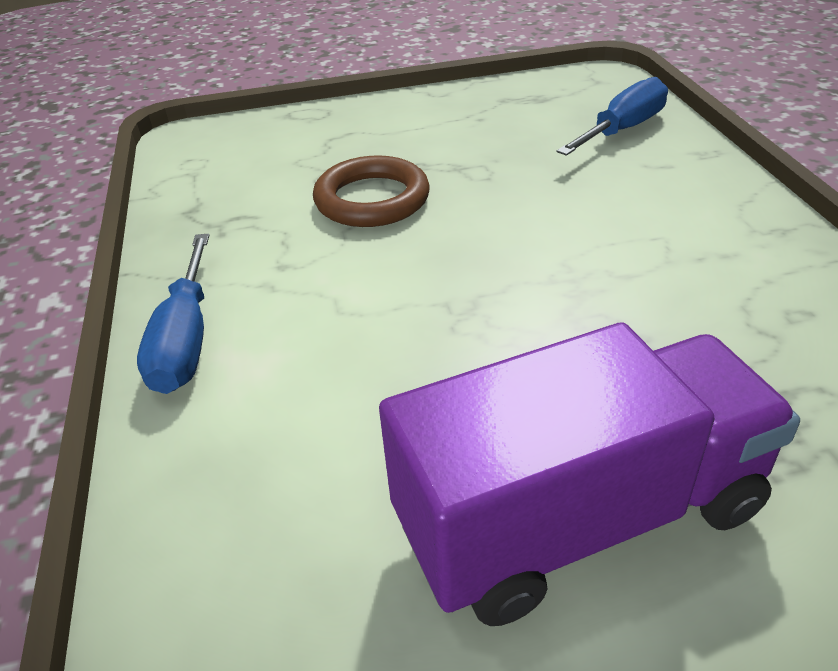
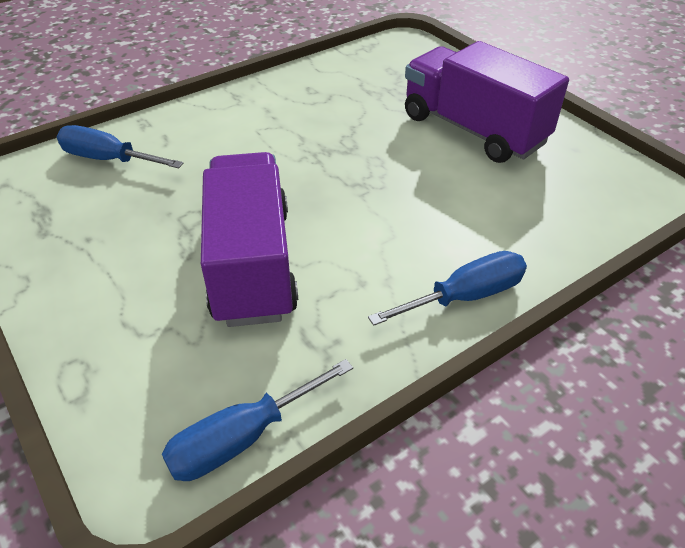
camera: 115 degrees left, 5 degrees up
(178, 173) = (242, 438): none -> blue screwdriver
(372, 199) = (252, 264): brown ring -> purple truck

